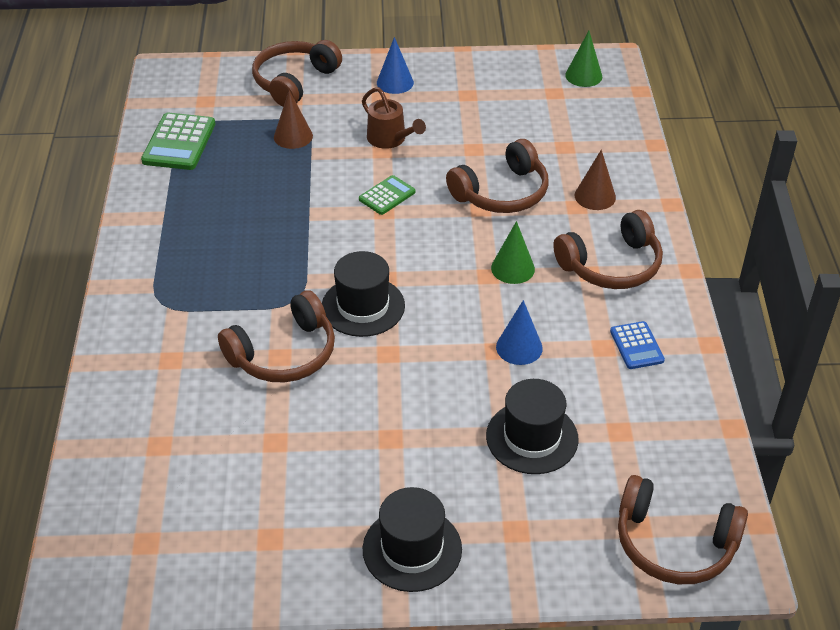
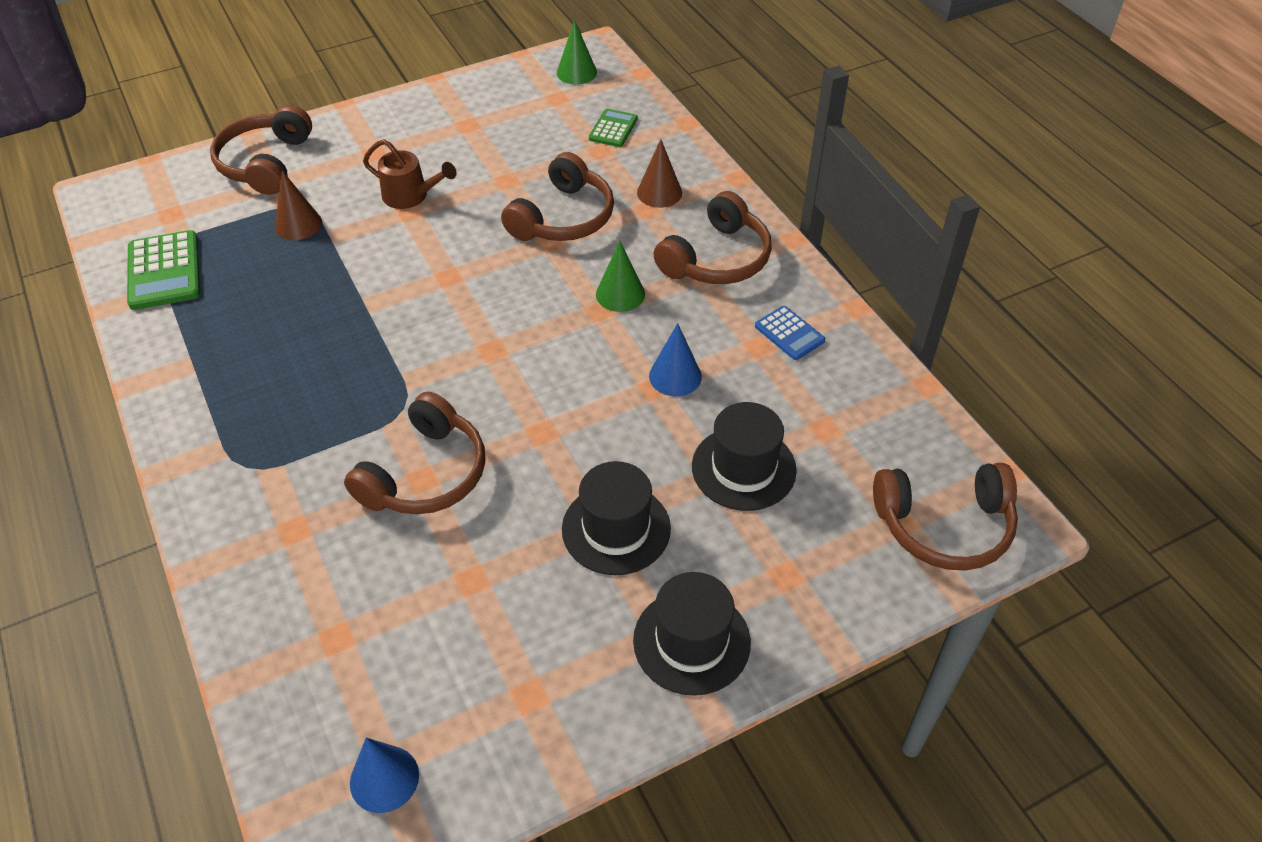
camera: 25 degrees left, 5 degrees up
(363, 306) = (484, 389): black hat -> black hat (616, 529)
(387, 196) = (442, 258): green calculator -> green calculator (613, 129)
(395, 82) = (381, 133): blue cone -> blue cone (384, 778)

